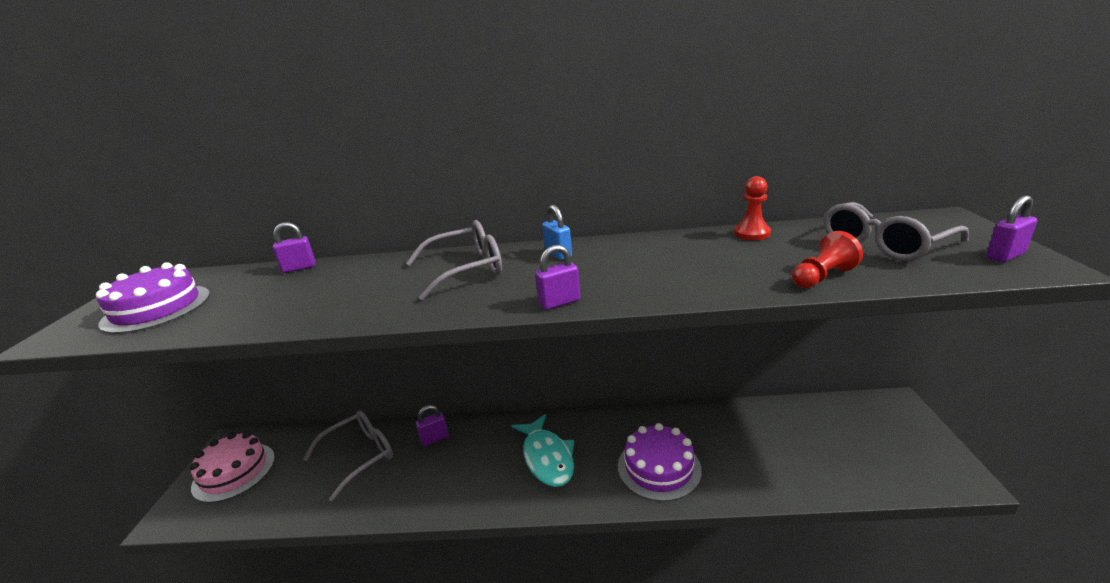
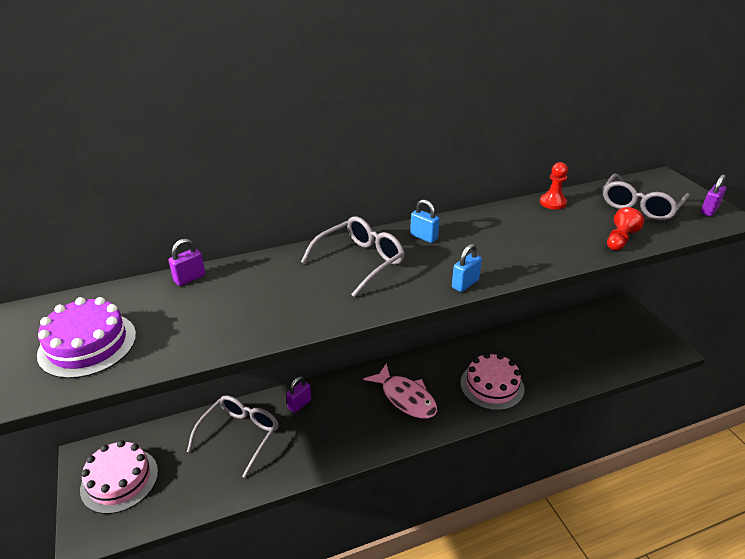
camera: 25 degrees left, 10 degrees up
(547, 458) = (406, 398): turquoise fish -> pink fish
(559, 302) = (465, 284): purple padlock -> blue padlock
(659, 467) = (492, 385): purple cake -> pink cake

